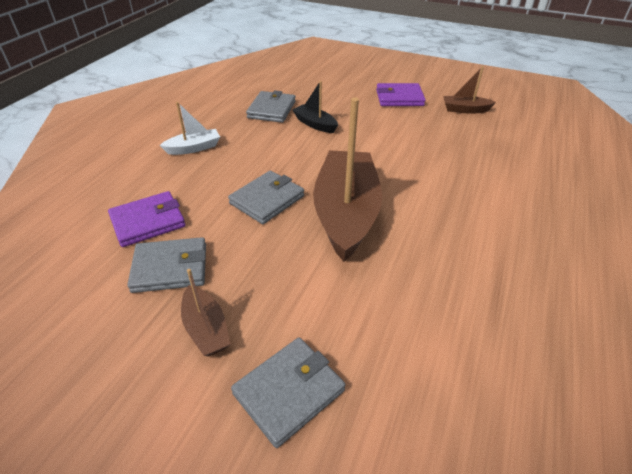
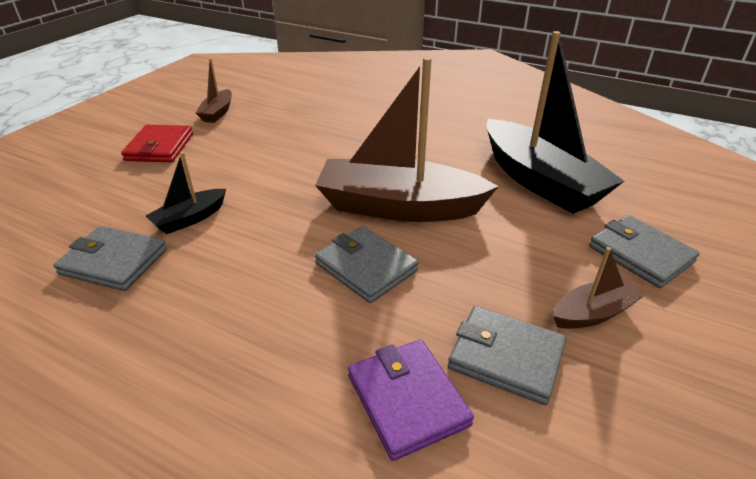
camera: 85 degrees left, 5 degrees down
(170, 268) = (506, 357): grey wallet -> grey wallet turned 60 degrees counterclockwise
(194, 148) = (197, 359): white boat -> none
(399, 98) = (160, 147): purple wallet -> red wallet
(420, 320) = (540, 181): none -> black boat

